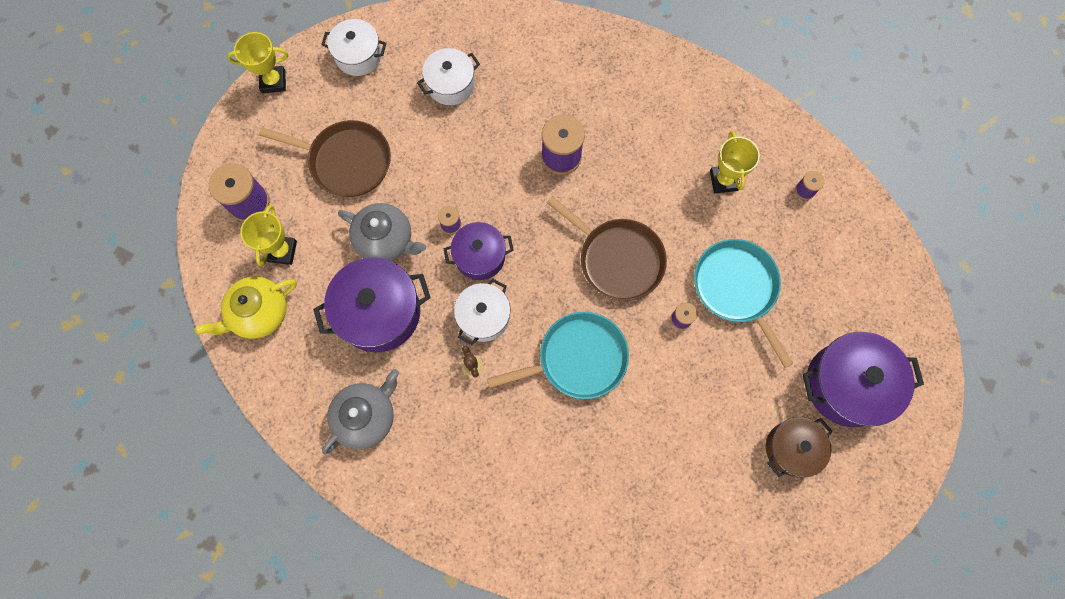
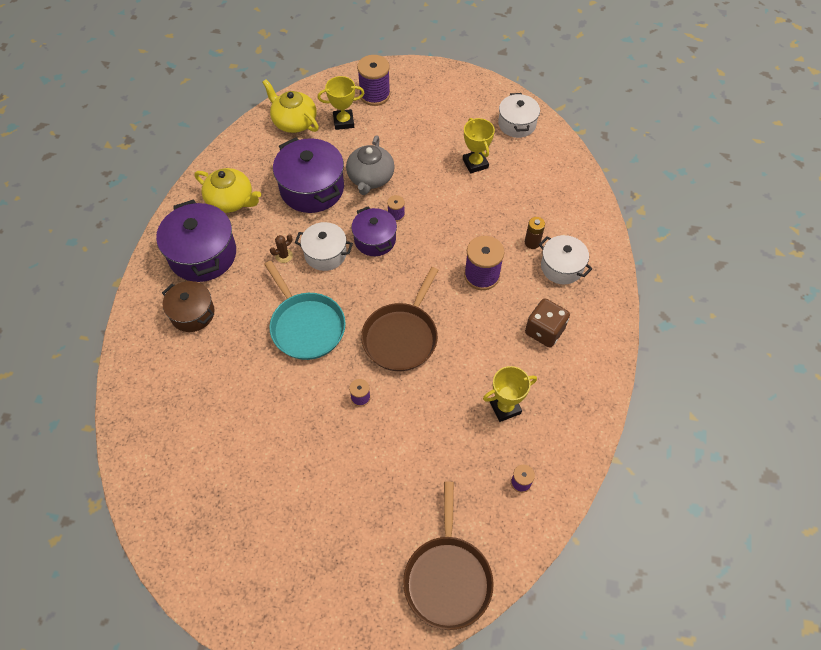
camera: 75 degrees right, 15 degrees down
(273, 81) = (474, 82): yellow trophy -> yellow trophy (475, 163)
(346, 161) = (426, 139): brown pan -> brown pan (447, 578)
(366, 416) = (231, 200): grey teapot -> yellow teapot
(450, 85) = (516, 186): white pot -> white pot (561, 267)
(532, 93) = (532, 242): none -> brown battery
(646, 117) = (544, 331): none -> brown dice
(737, 288) = (402, 439): turquoise pan -> none
(791, 448) = (260, 514): brown pot -> brown pot (192, 313)
(846, 385) = (332, 555): purple pot -> purple pot (203, 255)

